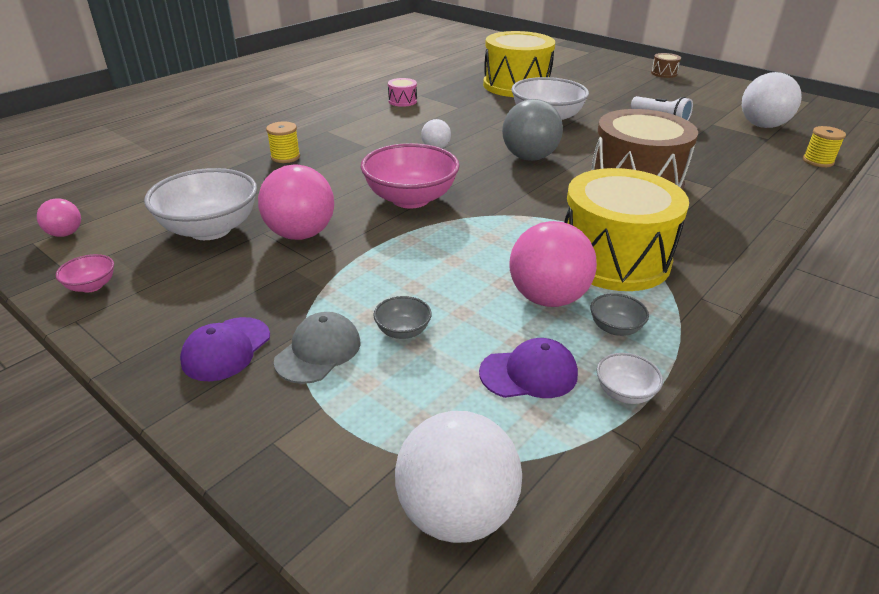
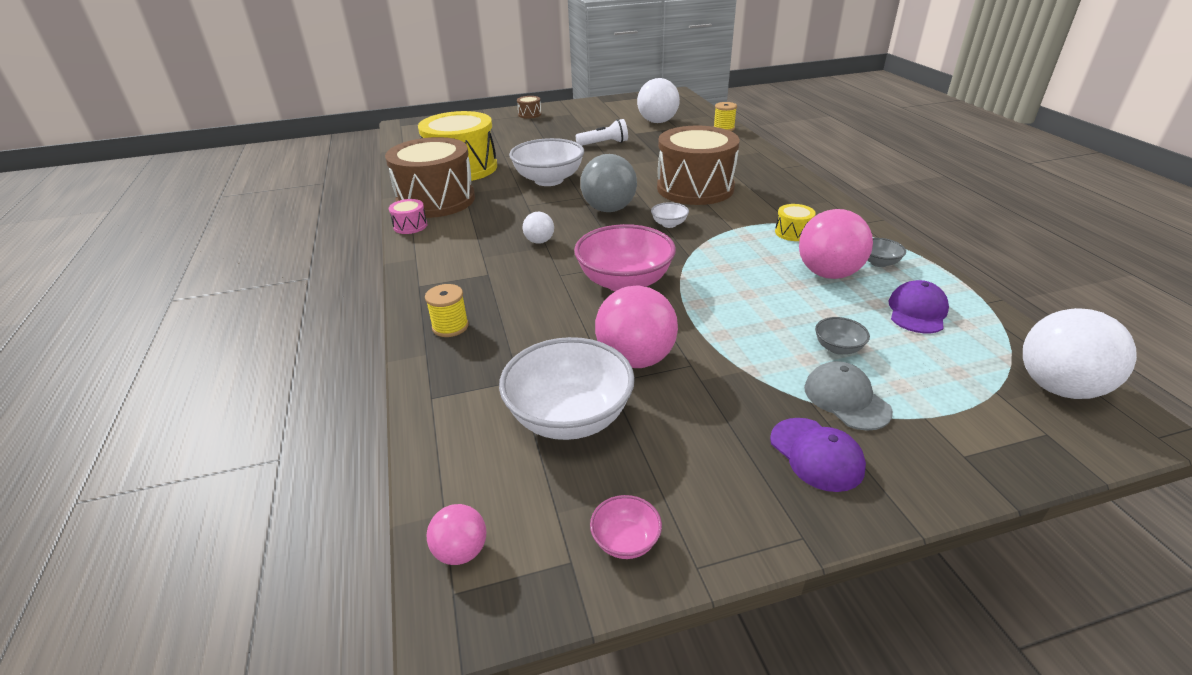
camera: 55 degrees left, 0 degrees up
(451, 95) = (436, 200): none -> brown drum
(614, 258) = (793, 232): yellow drum -> yellow drum, size x0.40
(624, 392) = (951, 285): white bowl -> white bowl (669, 224)

